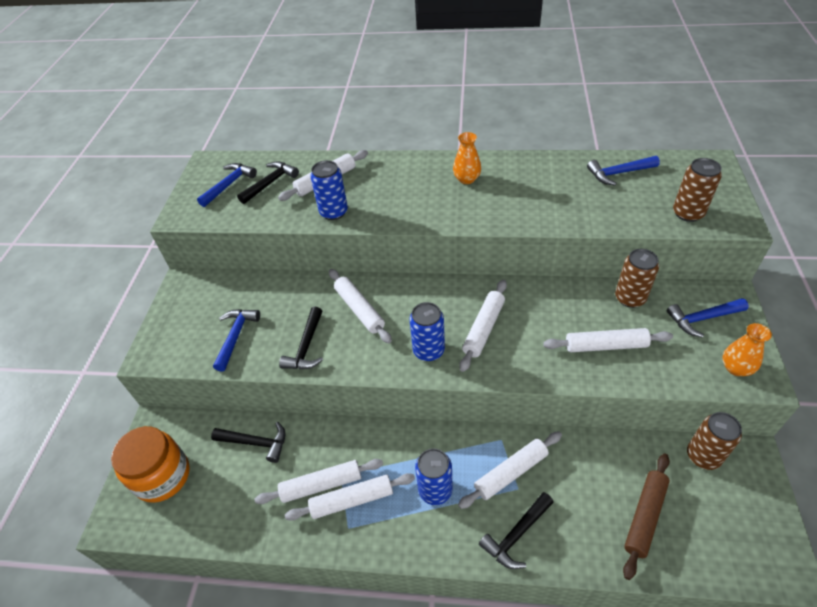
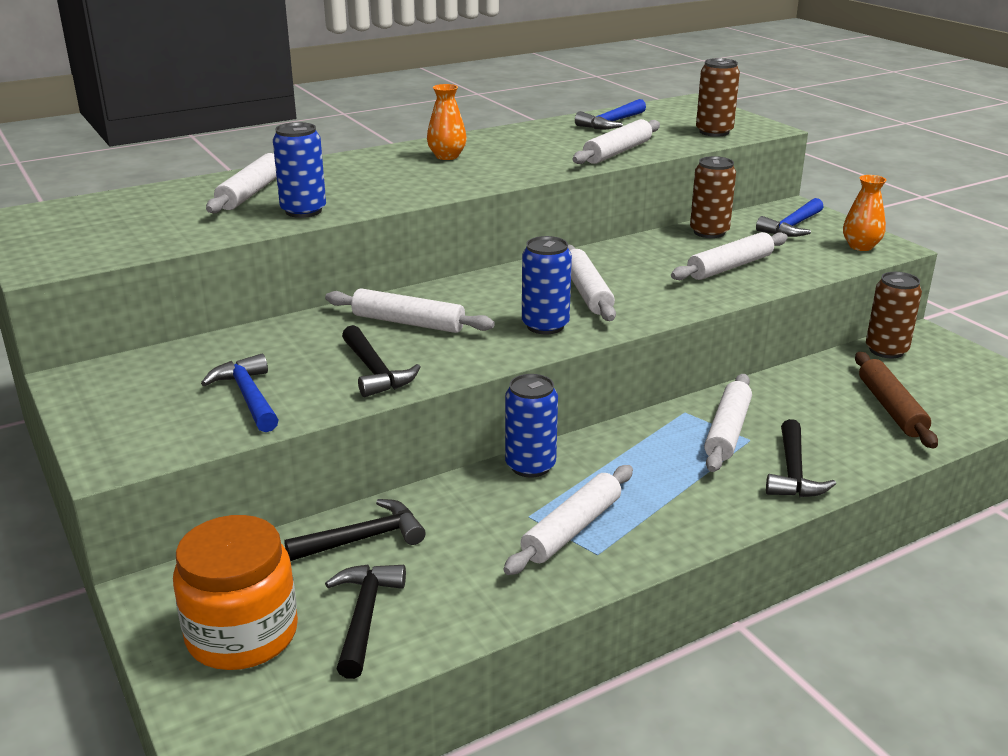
camera: 40 degrees left, 20 degrees down
(229, 185) = (91, 225): blue hammer -> none
(270, 183) = (163, 210): black hammer -> black hammer (364, 616)
(321, 485) = (513, 534): white rolling pin -> white rolling pin (617, 152)
(435, 490) = (663, 478): blue can -> blue can (530, 466)

